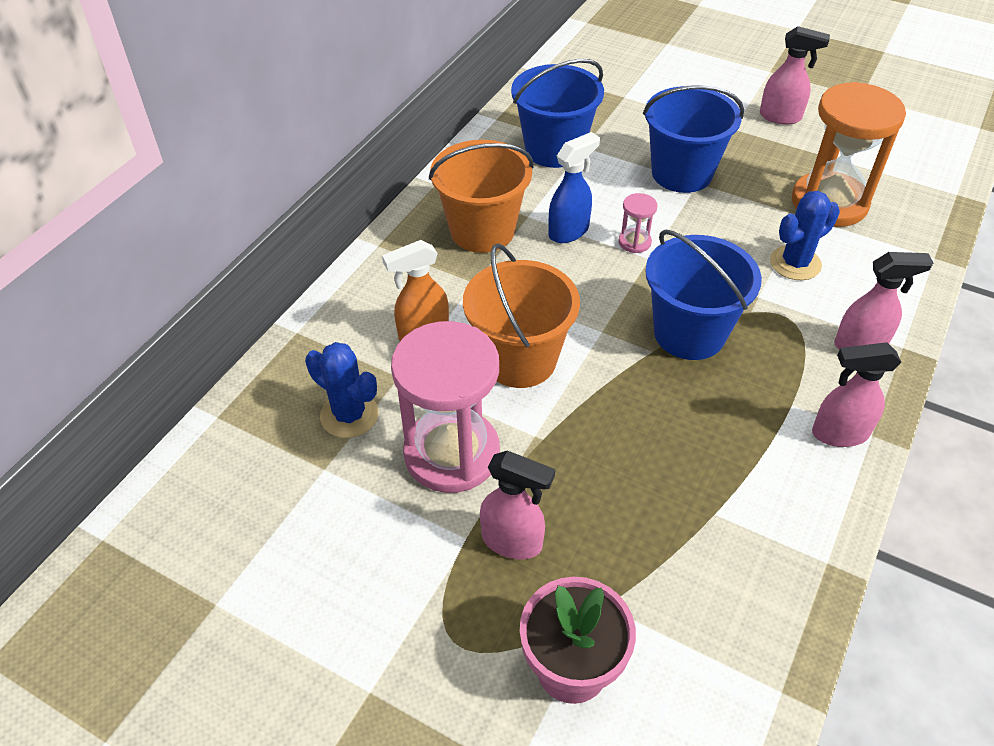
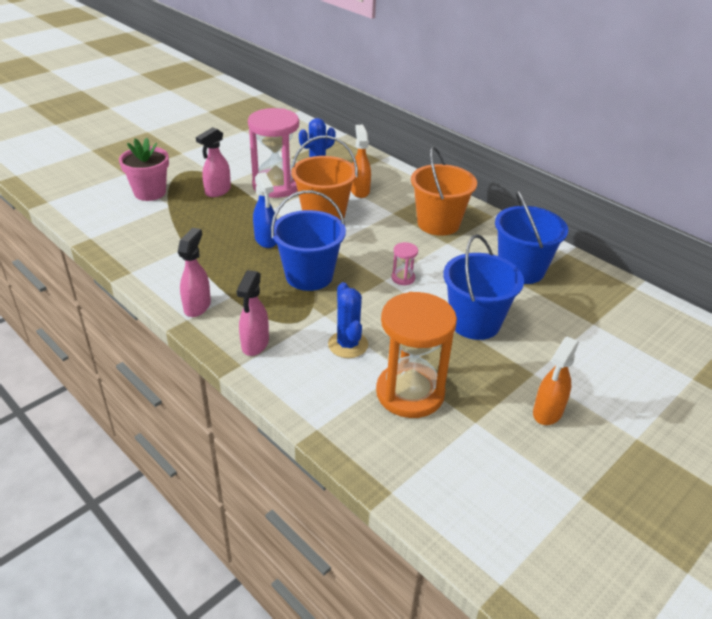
camera: 105 degrees right, 10 degrees down
(569, 231) = (425, 255): blue spray bottle -> blue spray bottle (266, 240)
(781, 117) = (547, 412): pink spray bottle -> orange spray bottle

